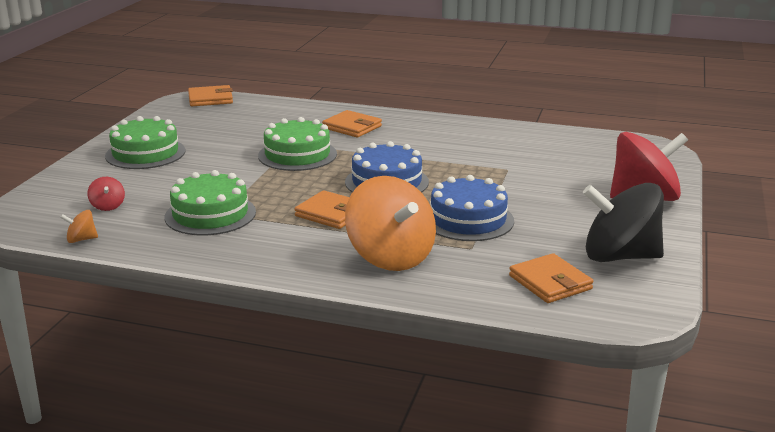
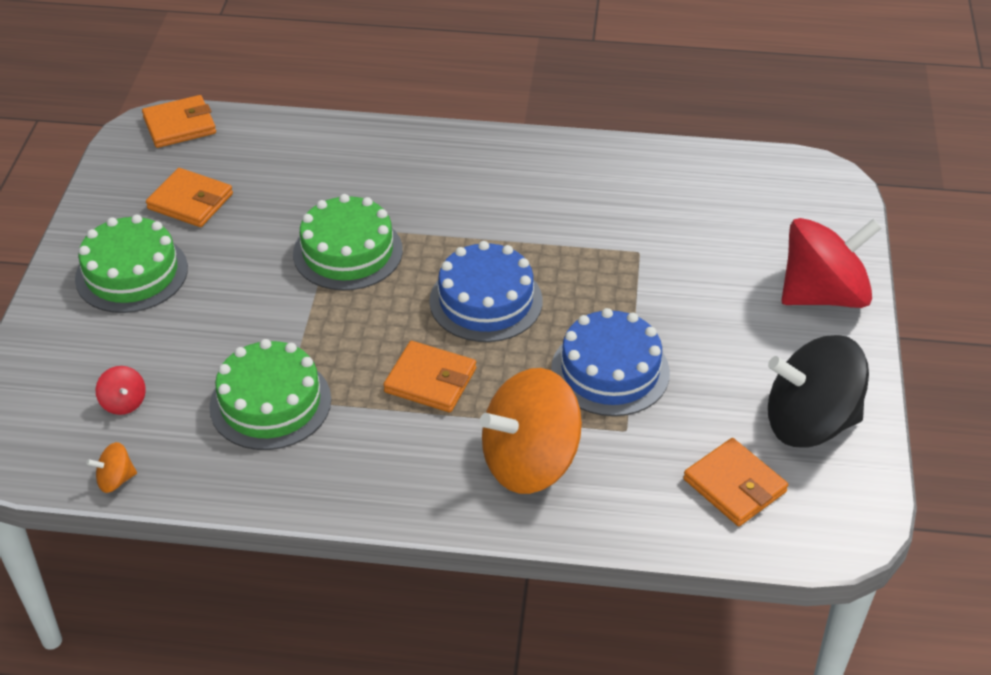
camera: 10 degrees left, 20 degrees up
(352, 127) = (406, 175): orange wallet -> orange wallet (190, 201)
(390, 257) = (530, 462): orange spinning top -> orange spinning top turned 105 degrees clockwise

